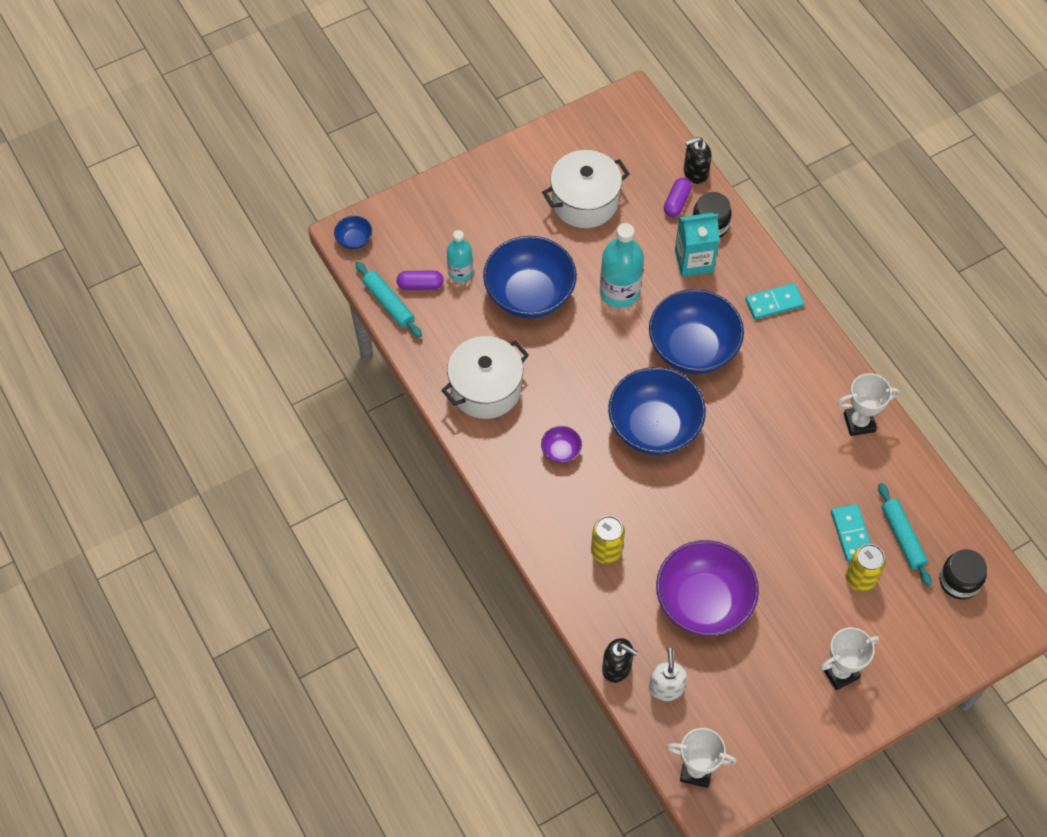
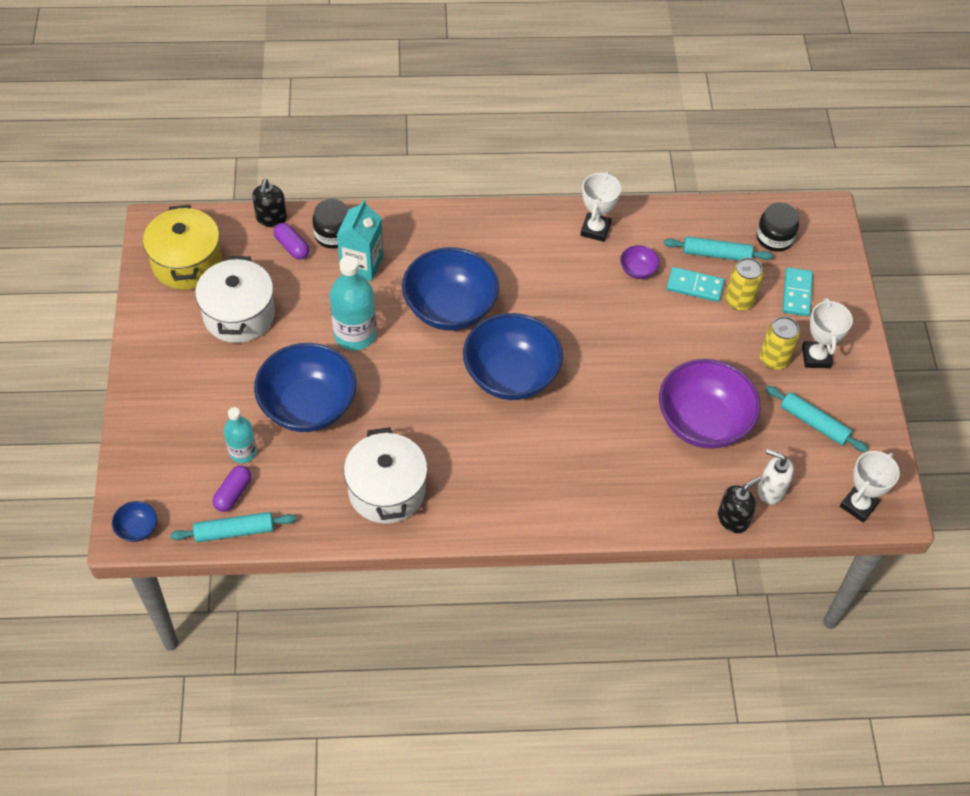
camera: 65 degrees left, 5 degrees down
(561, 451) = (491, 460): purple bowl -> purple bowl (638, 270)
(606, 551) = (614, 472): yellow can -> yellow can (774, 359)
(610, 139) = (187, 263): none -> yellow pot
(762, 698) = (814, 423): none -> turquoise rolling pin
(774, 303) = (443, 229): turquoise domino -> turquoise domino (797, 293)

